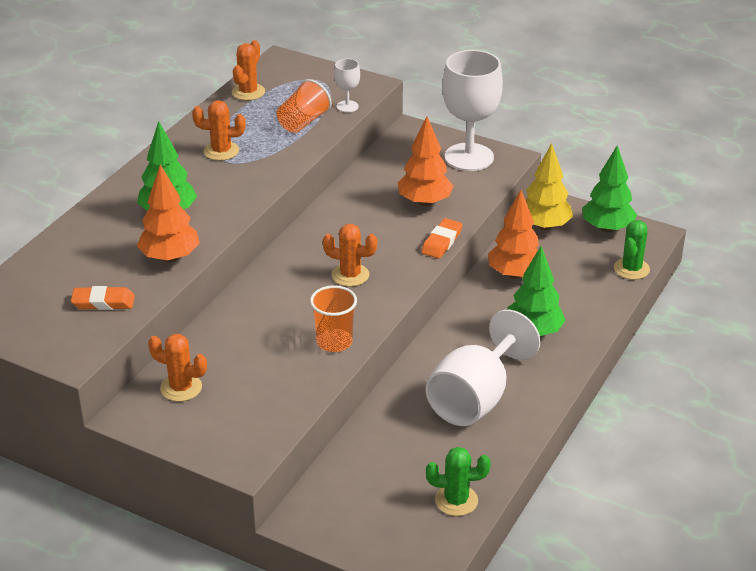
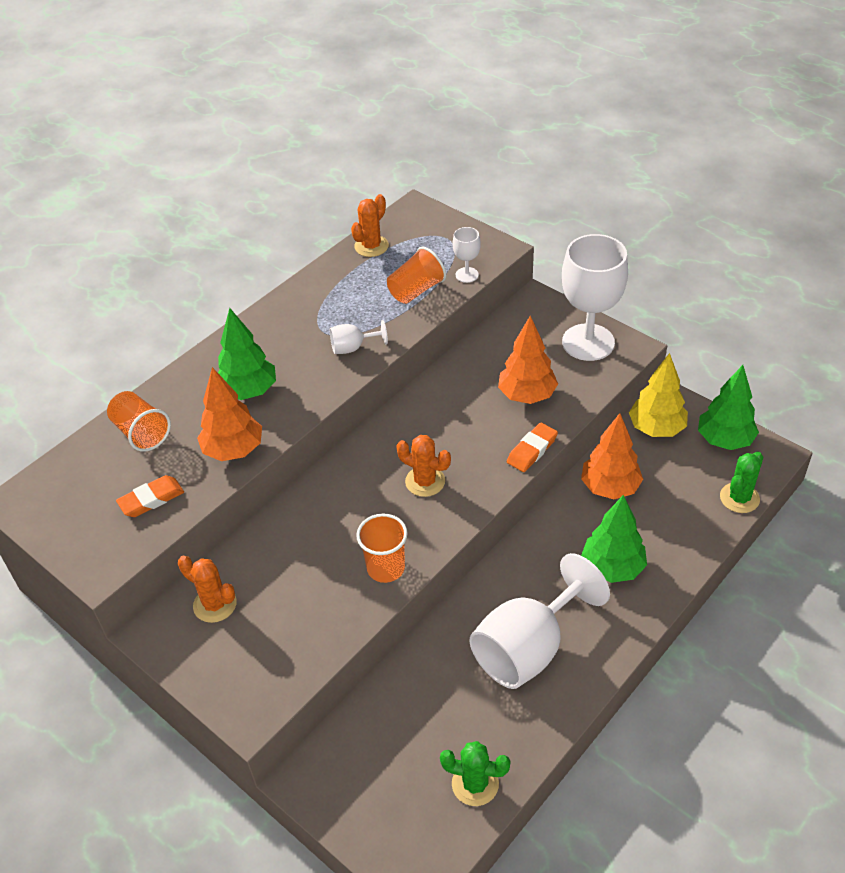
camera: 15 degrees right, 10 degrees up
(74, 254) = (141, 433): none -> orange cup
(103, 302) = (151, 499): orange eraser -> orange eraser turned 45 degrees counterclockwise
(221, 151) = (323, 318): orange cactus -> none
(257, 170) = (353, 348): none -> white goblet

